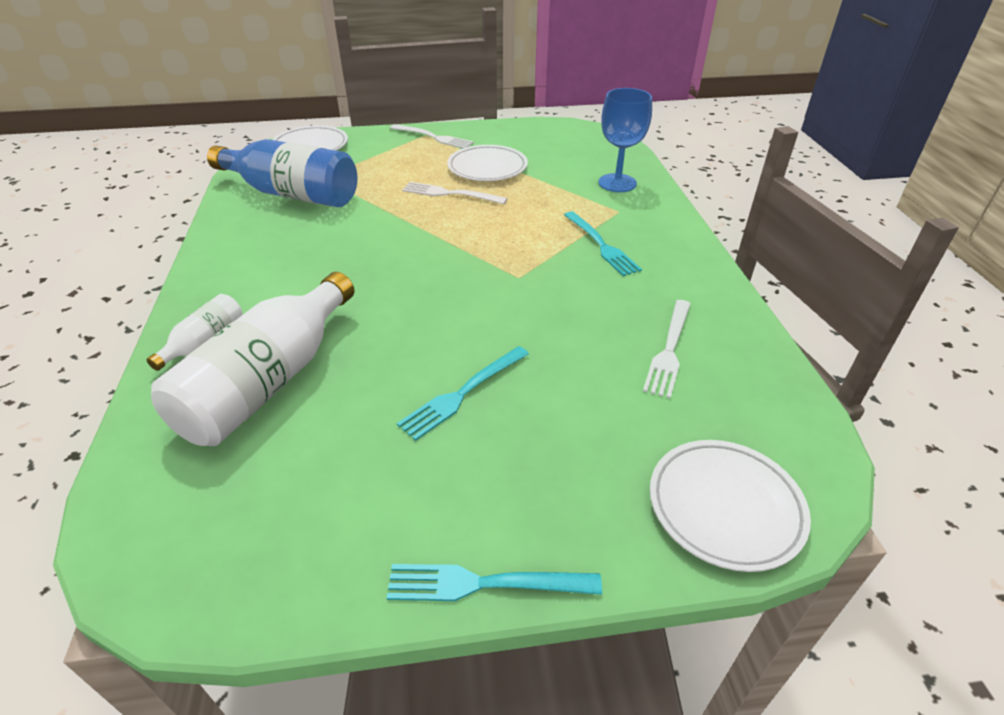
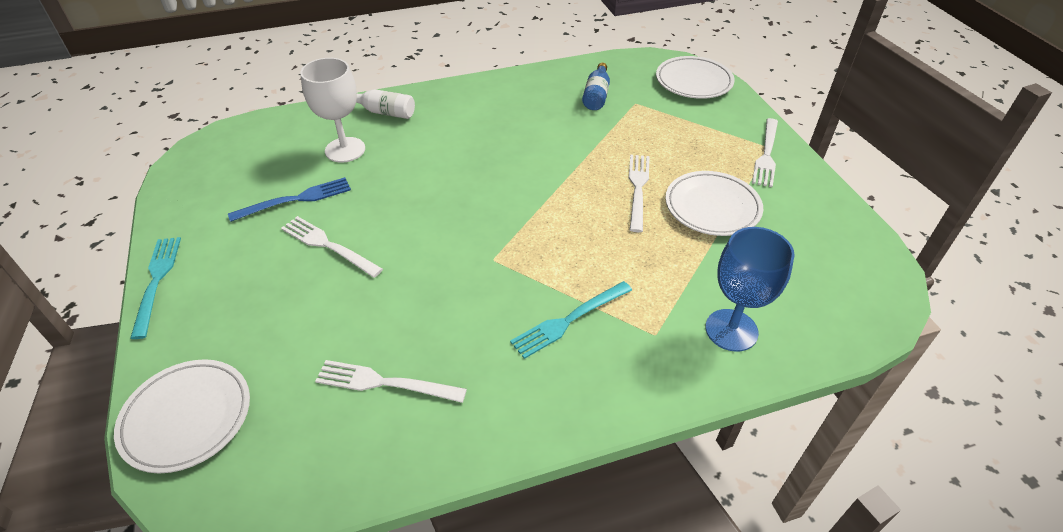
camera: 80 degrees right, 5 degrees up
(269, 381) = (345, 150): white bottle -> white goblet
(292, 194) = (596, 95): blue bottle -> blue bottle, size x0.47
(357, 427) = (297, 199): none -> blue fork
(462, 394) = (327, 245): turquoise fork -> white fork

